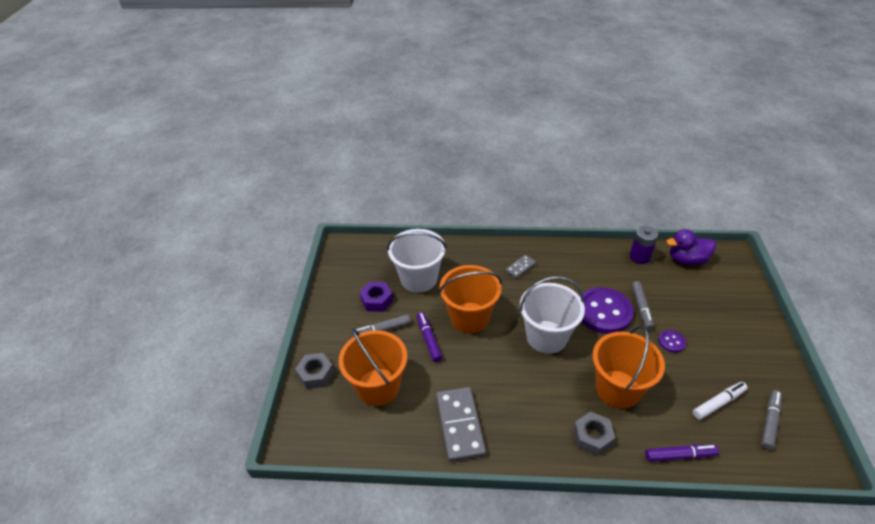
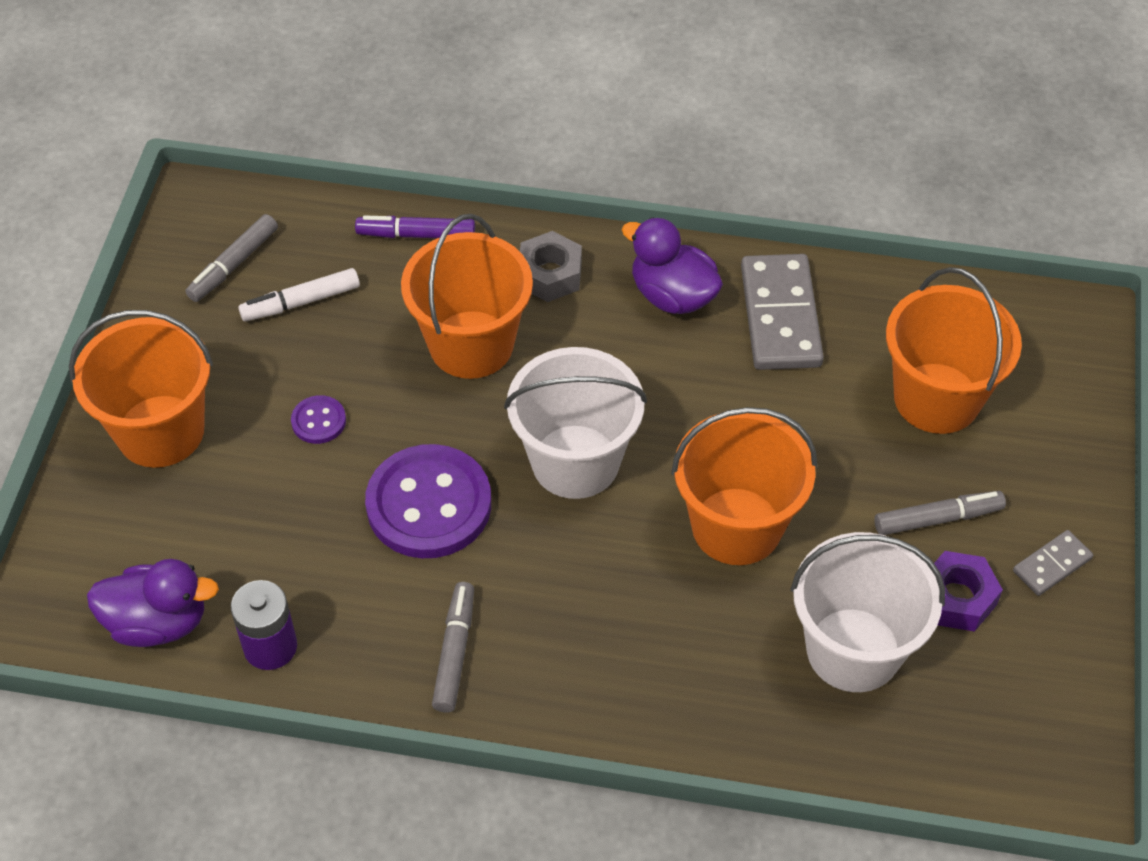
camera: 175 degrees left, 10 degrees up
(316, 374) = (1068, 436): grey nut -> none
(429, 339) = (832, 485): purple marker -> none
(520, 267) = (587, 652): grey domino -> grey domino (1052, 565)
(521, 431) = (672, 295): none -> purple duck
(641, 308) = (341, 504): grey marker -> grey marker (455, 652)
(740, 329) = (160, 431): none -> orange bucket

